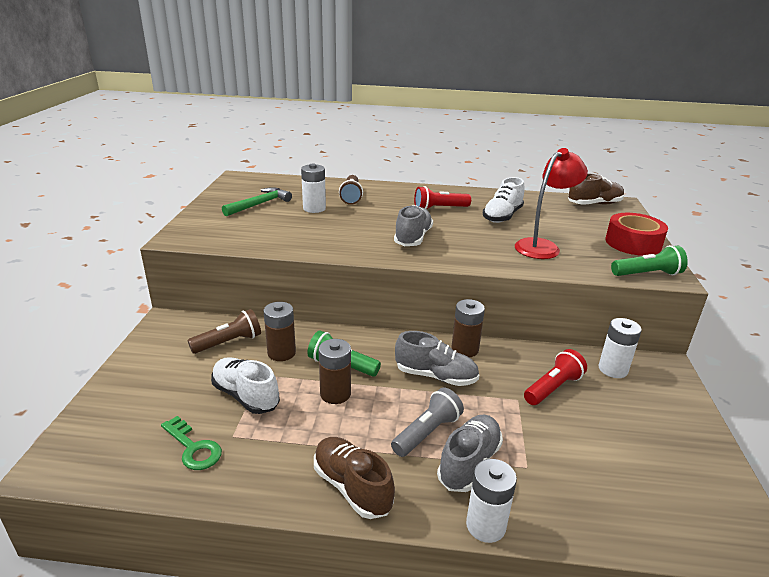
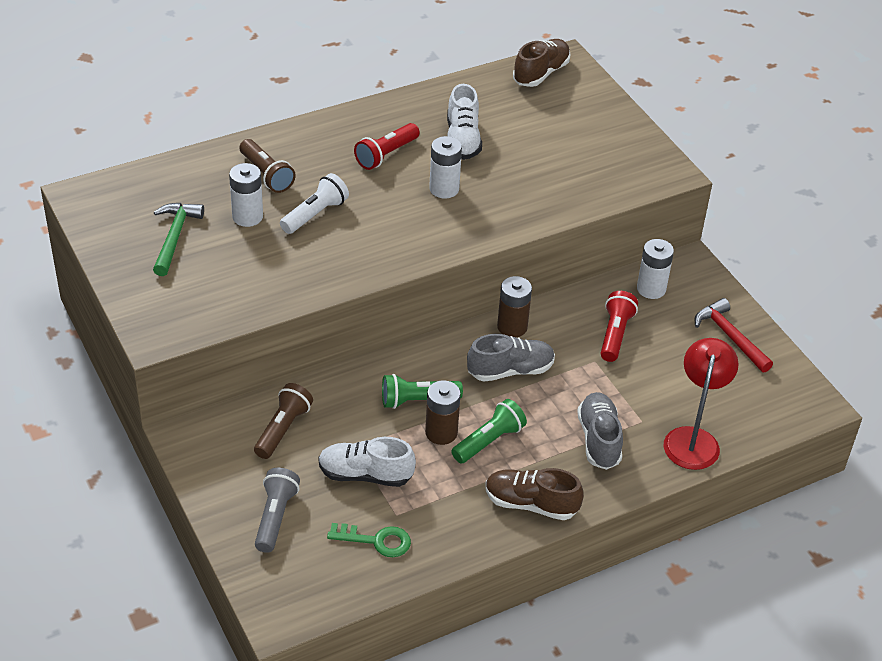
camera: 35 degrees left, 15 degrees up
(281, 353) = (347, 415): brown battery -> none
(357, 219) = (315, 214): none -> white flashlight
(413, 238) = (403, 220): grey shoe -> none
(427, 432) = (547, 430): grey flashlight -> grey flashlight (275, 517)
(485, 525) = (644, 481): white battery -> white battery (444, 189)
(543, 246) = (537, 176): red lamp -> red lamp (693, 439)
(633, 243) = (616, 132): red tape -> none
(647, 274) = (652, 178): green flashlight -> green flashlight (489, 441)
(675, 435) = (730, 337): none -> red hammer

